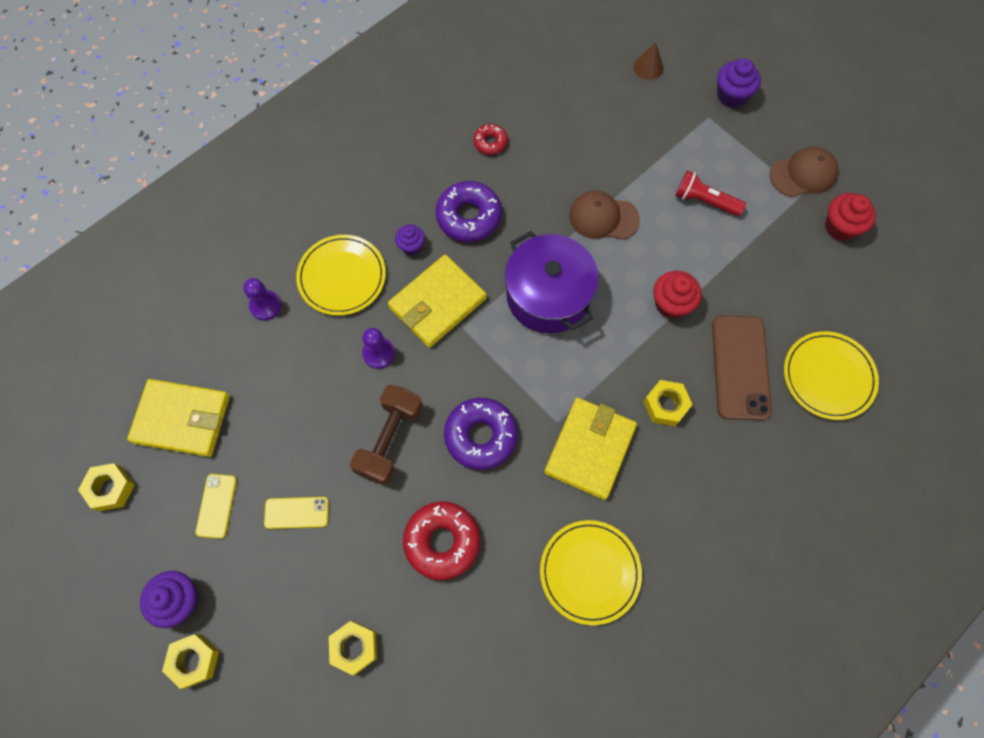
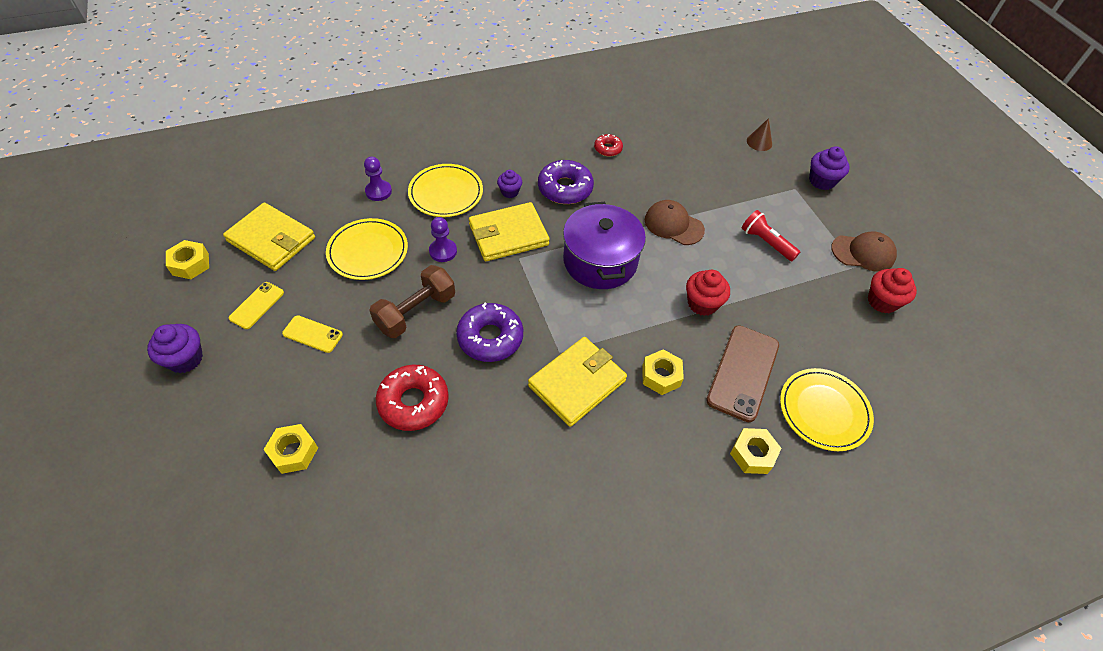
camera: 20 degrees right, 15 degrees down
(194, 660) = (166, 406): yellow nut -> yellow nut (752, 454)
(590, 572) = (526, 479): yellow plate -> yellow plate (368, 251)

